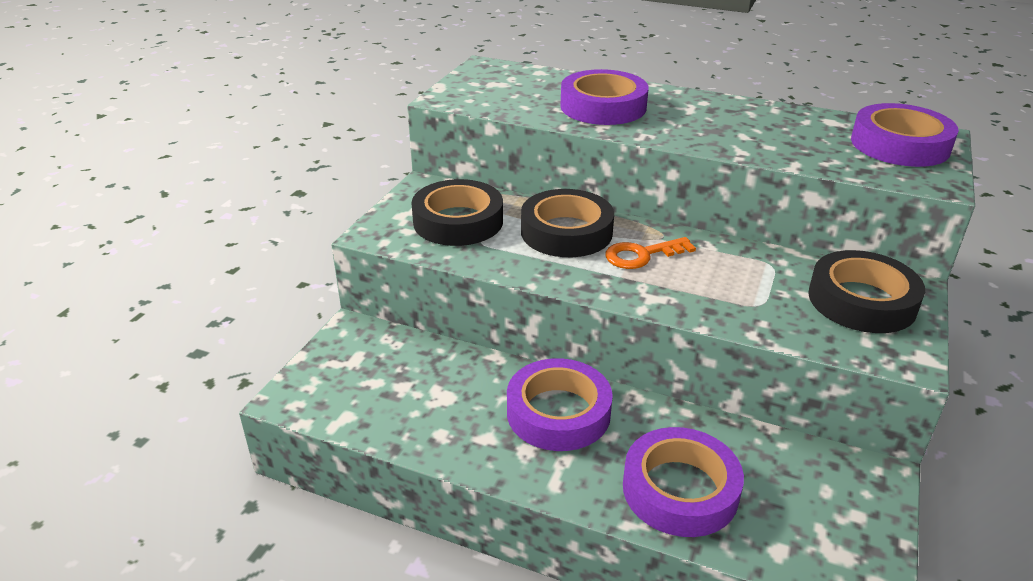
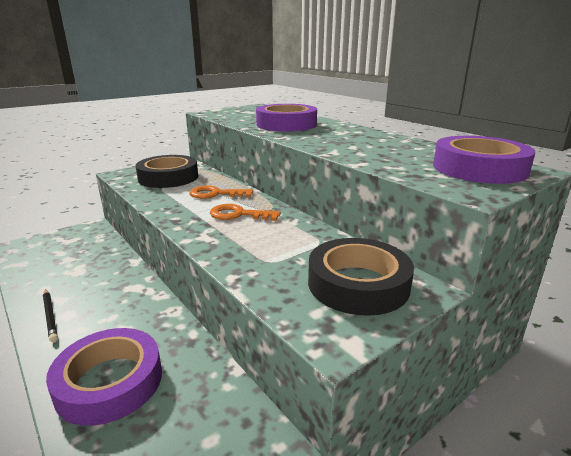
camera: 30 degrees right, 10 degrees down
(510, 460) = (50, 316): none -> black pencil
(558, 412) = (117, 301): purple tape -> none
(566, 232) = (215, 194): black tape -> orange key

